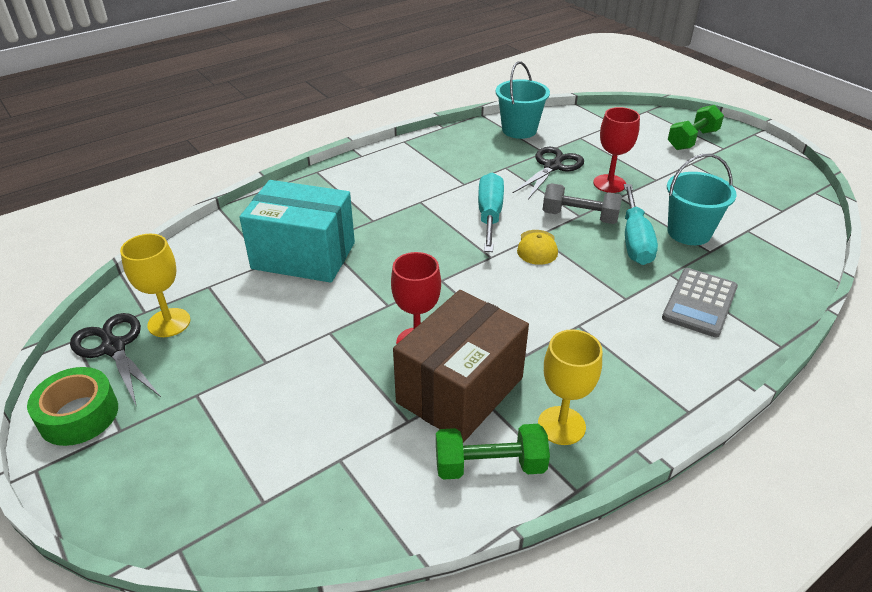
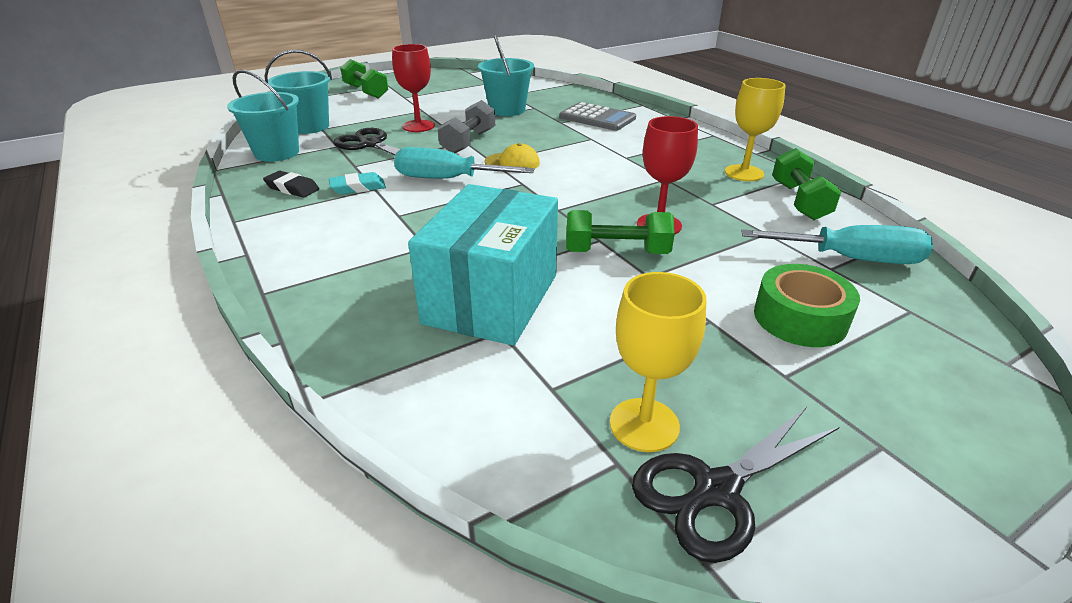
camera: 85 degrees left, 5 degrees down
(79, 415) = (879, 505): green tape -> green tape (800, 318)
(367, 314) = (616, 252): none -> green dumbbell
(457, 150) = (292, 188): none -> black eraser
(460, 390) = (719, 208): brown box -> none
(464, 176) = (358, 187): none -> turquoise eraser
(581, 131) = (309, 127): none -> turquoise bucket
(635, 240) = (513, 127): turquoise screwdriver -> turquoise screwdriver (851, 259)

